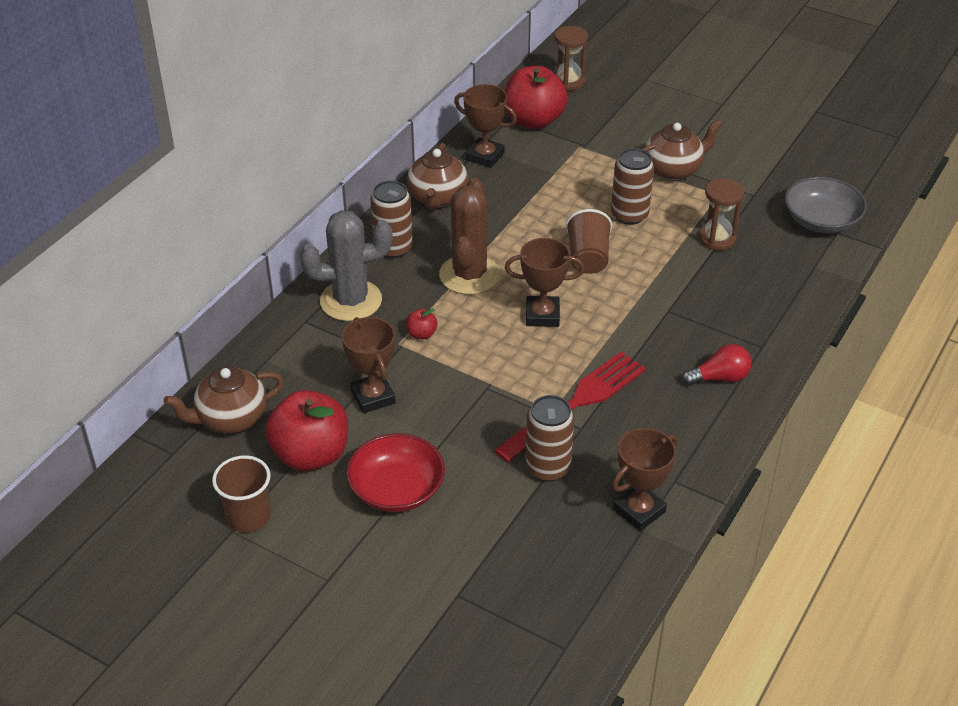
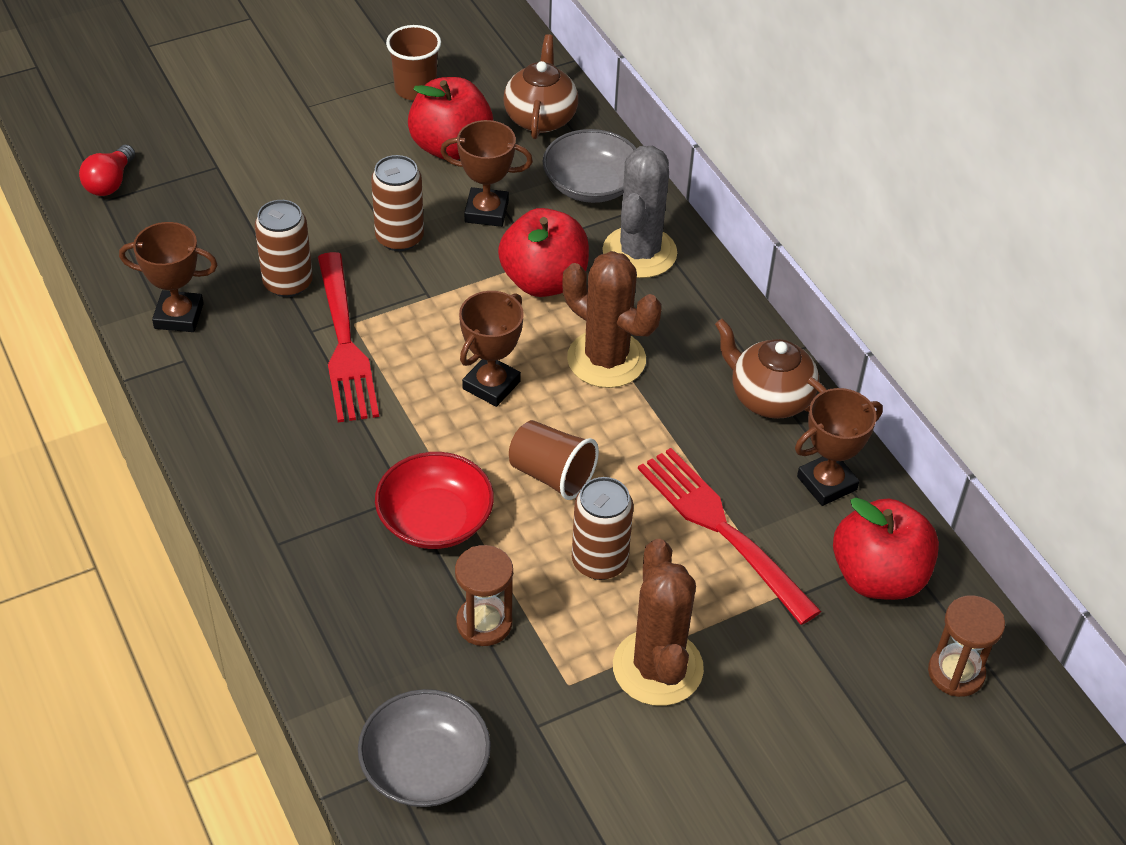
camera: 120 degrees right, 5 degrees up
(295, 354) = (591, 185): none -> grey bowl
(393, 248) = (702, 320): brown can -> brown can (399, 238)
(397, 489) = (360, 180): red bowl -> red bowl (435, 520)
(421, 334) = (544, 281): red apple -> red apple, size x2.39
(558, 181) = (721, 528): none -> red fork
(639, 511) = (179, 316): brown trophy -> brown trophy turned 75 degrees counterclockwise
(673, 170) = (657, 668): brown teapot -> brown cactus
(719, 378) = (270, 476): red light bulb -> red light bulb (110, 183)

